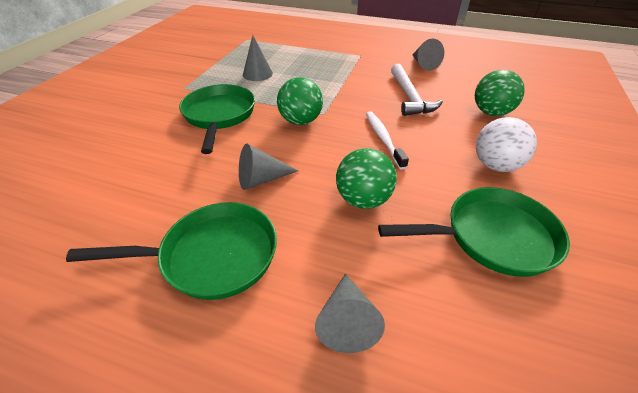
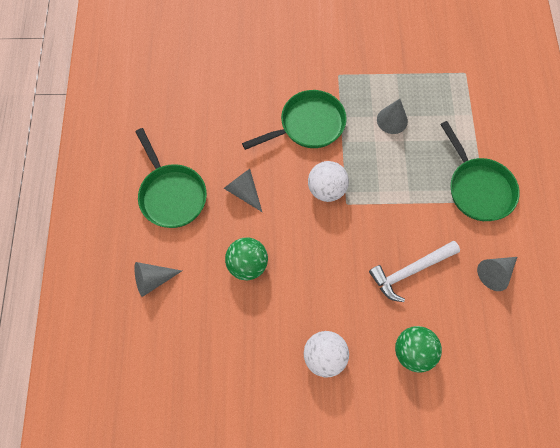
camera: 70 degrees right, 25 degrees up
(300, 121) = (326, 189): green ball -> white ball
(383, 139) = (327, 262): white toothbrush -> none
(492, 237) = (240, 355): green pan -> green pan (478, 188)

